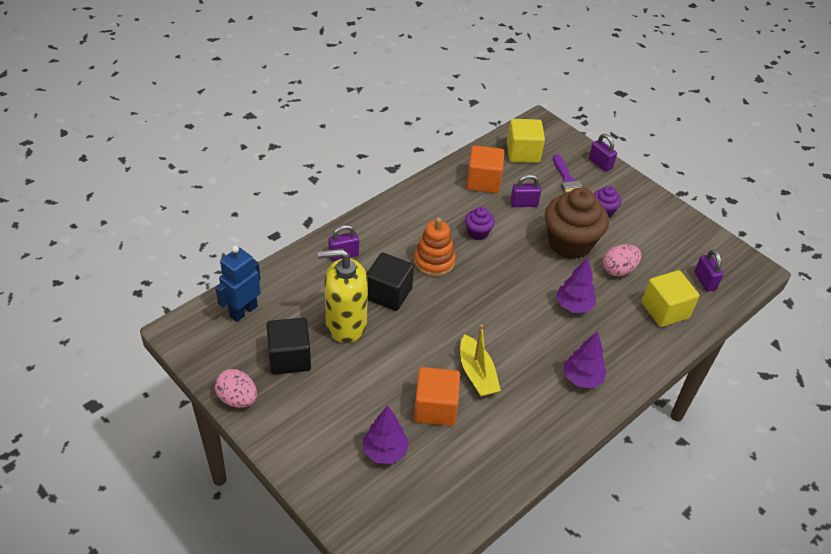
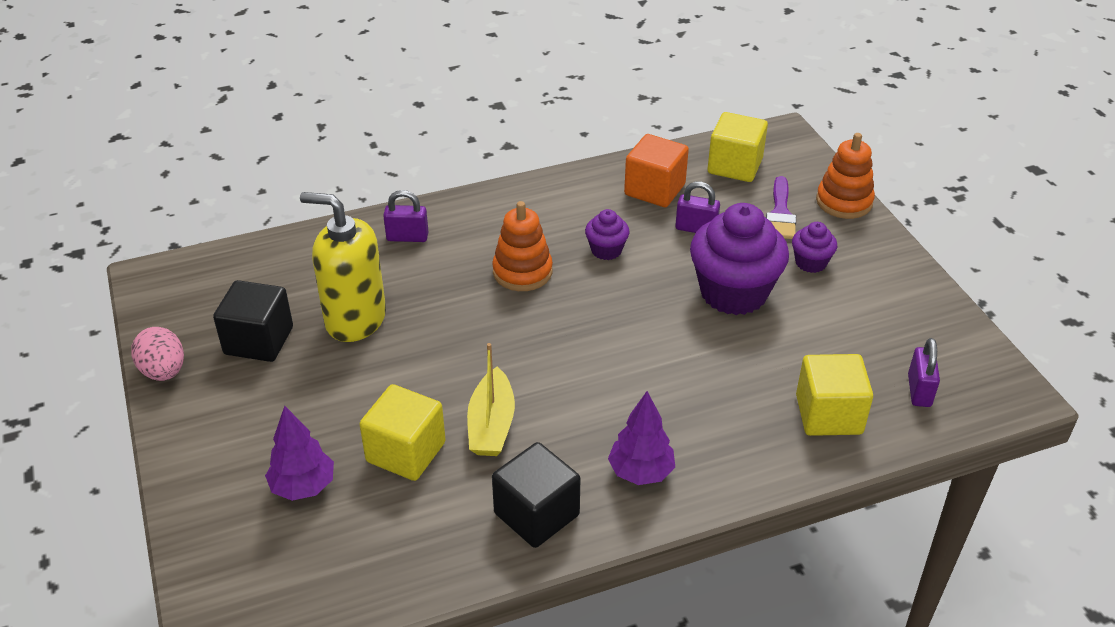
camera: 25 degrees right, 5 degrees down
(243, 311) = (239, 273): blue robot -> none
(388, 293) = (435, 296): black cube -> black cube (536, 514)
(435, 408) = (406, 452): orange cube -> yellow cube
(570, 243) = (733, 292): brown cupcake -> purple cupcake
(573, 306) = (688, 374): purple tree -> none
(600, 164) = (844, 202): purple padlock -> orange stacking toy
(618, 270) = (787, 344): pink egg -> none

